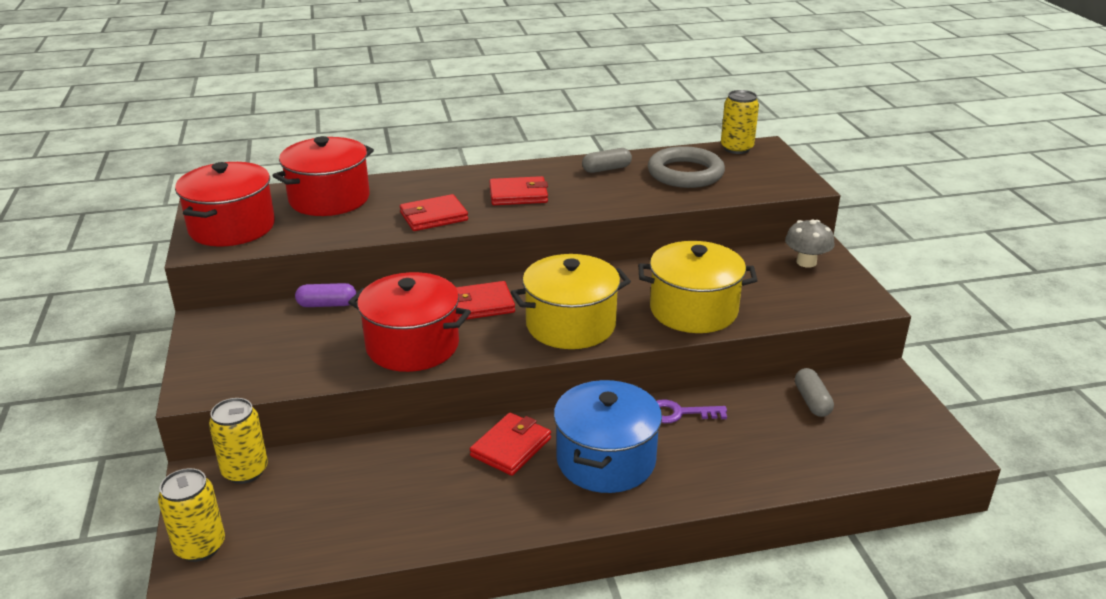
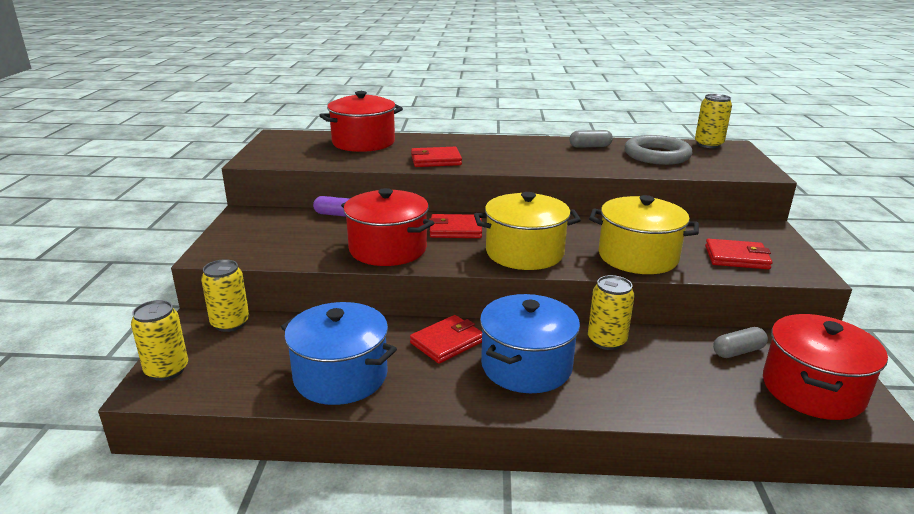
camera: 15 degrees right, 5 degrees down
(232, 227) = (283, 151): red pot -> red pot (812, 389)
(409, 512) = (341, 376): none -> blue pot
(518, 195) = (510, 154): red wallet -> red wallet (736, 257)
(679, 413) = (606, 341): purple key -> yellow can
(806, 262) = (755, 236): grey mushroom -> none
(812, 401) = (738, 351): grey capsule -> grey capsule turned 60 degrees clockwise

